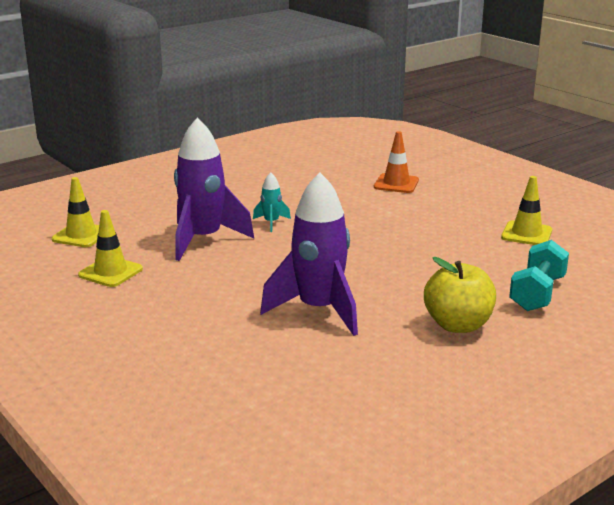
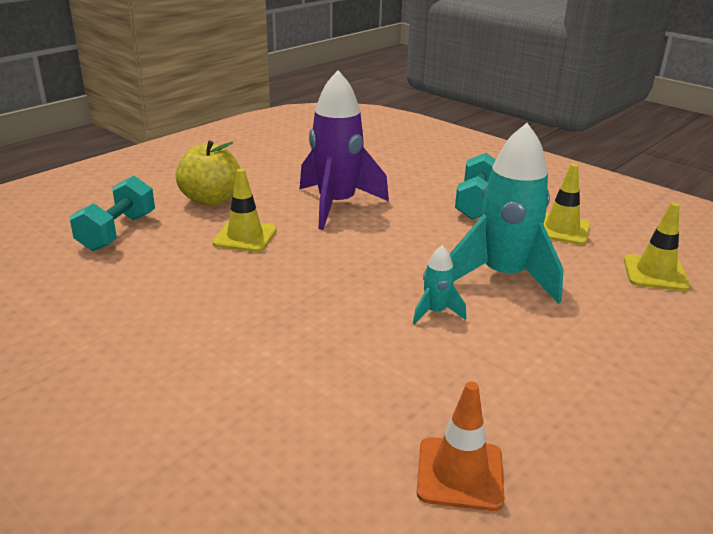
camera: 170 degrees right, 5 degrees up
(166, 303) = (477, 203): none -> turquoise dumbbell
(203, 240) = (503, 277): purple rocket -> turquoise rocket
(396, 184) = (248, 439): orange traffic cone -> orange traffic cone (460, 474)
(526, 234) = (70, 317): yellow traffic cone -> yellow traffic cone (245, 237)

